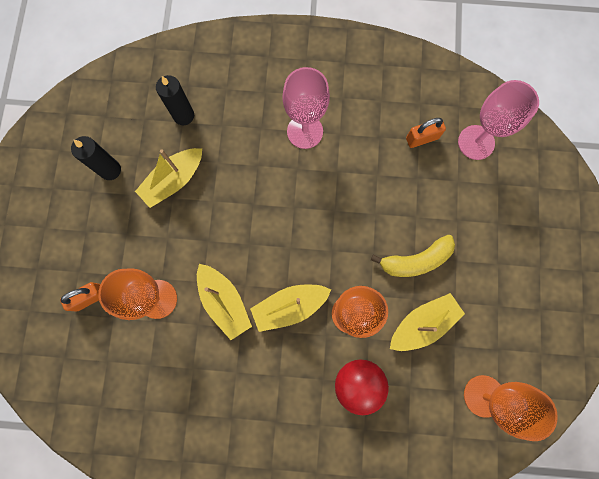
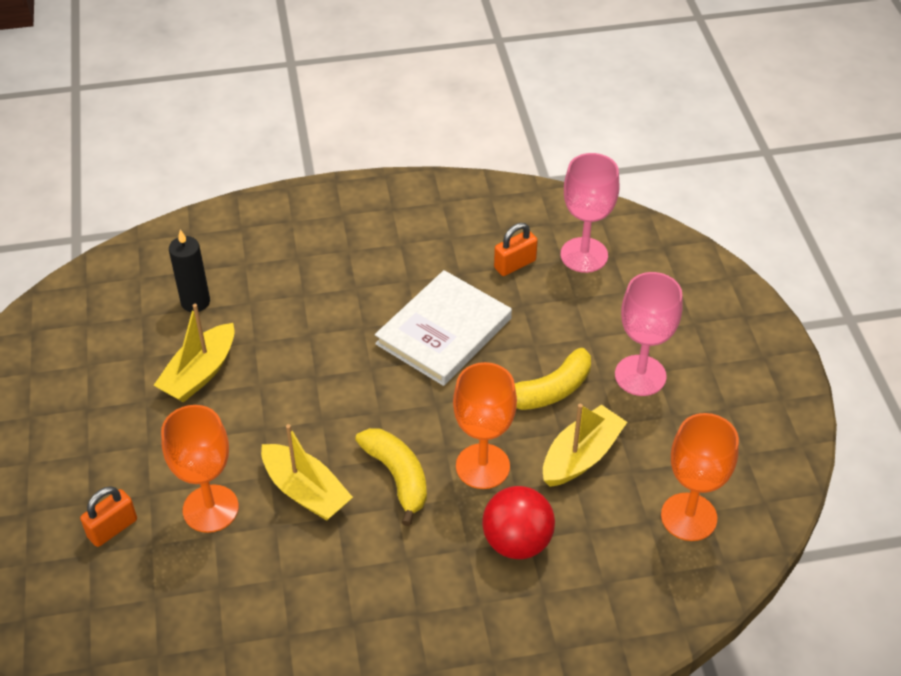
camera: 15 degrees left, 30 degrees down
(110, 170) = (108, 379): black candle -> none
(289, 306) = (397, 477): yellow boat -> yellow banana
(305, 131) = (362, 287): pink goblet -> pink goblet (640, 375)
(354, 187) = (444, 331): none -> white book

